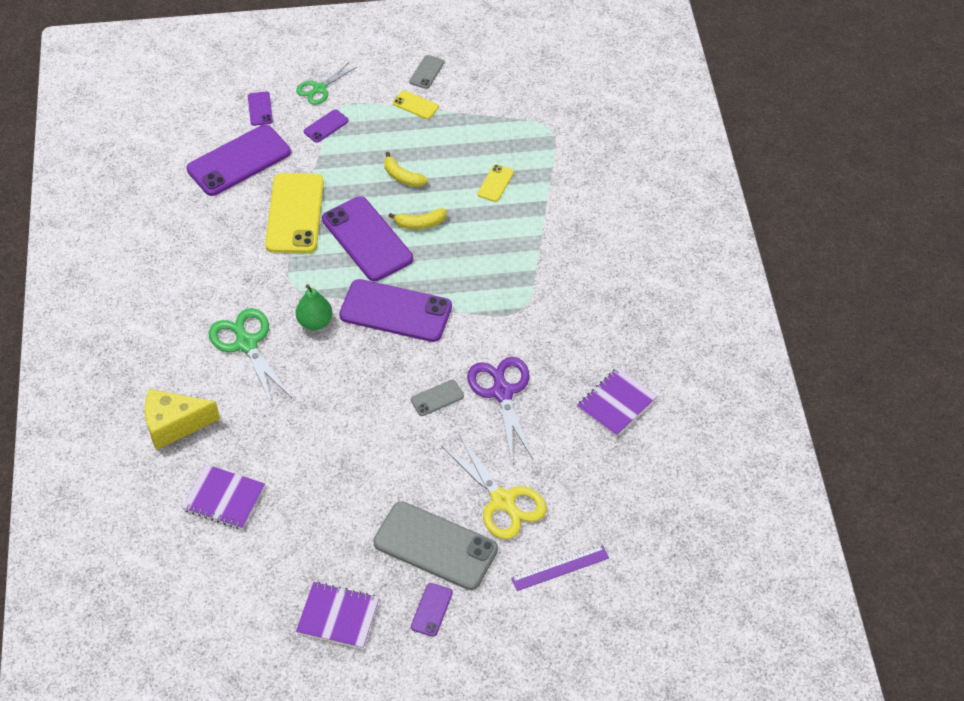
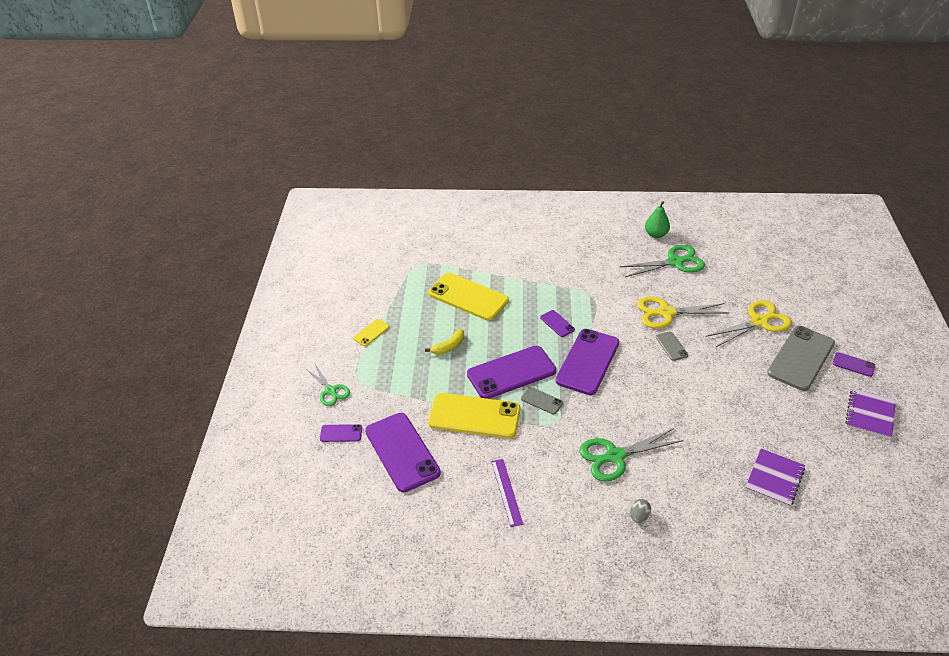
camera: 80 degrees left, 10 degrees down
(164, 367) = (639, 516): none -> grey egg
(174, 425) = (702, 511): yellow cheese -> none
(315, 322) = (595, 410): green pear -> green pear (656, 234)
(326, 126) = (377, 389): purple phone -> purple phone (557, 323)
(420, 223) = (500, 340): yellow banana -> none
(426, 72) = (336, 323): grey phone -> grey phone (541, 401)
(495, 183) = (468, 297): yellow phone -> yellow phone, size x2.19
(502, 392) = (666, 313): purple scissors -> yellow scissors
(560, 568) = (808, 301): purple ruler -> purple ruler (506, 492)
(616, 403) = (675, 262): purple notebook -> green scissors

